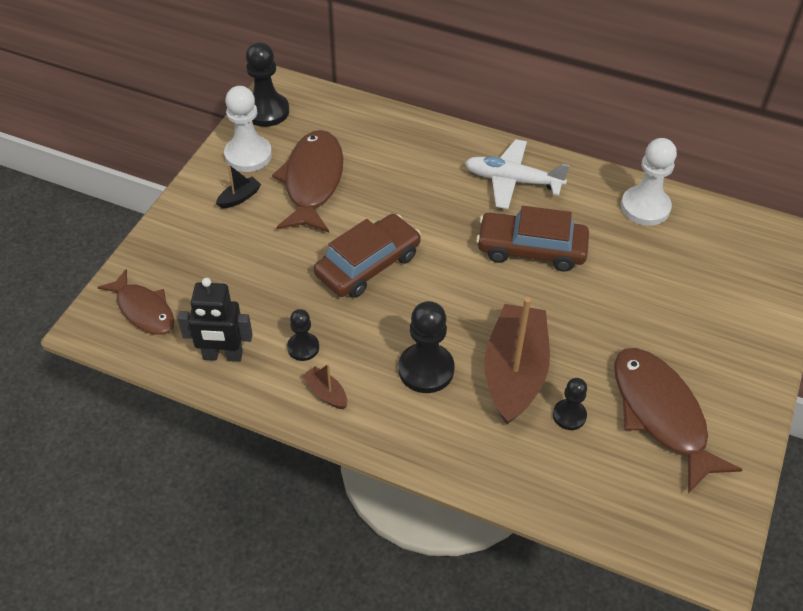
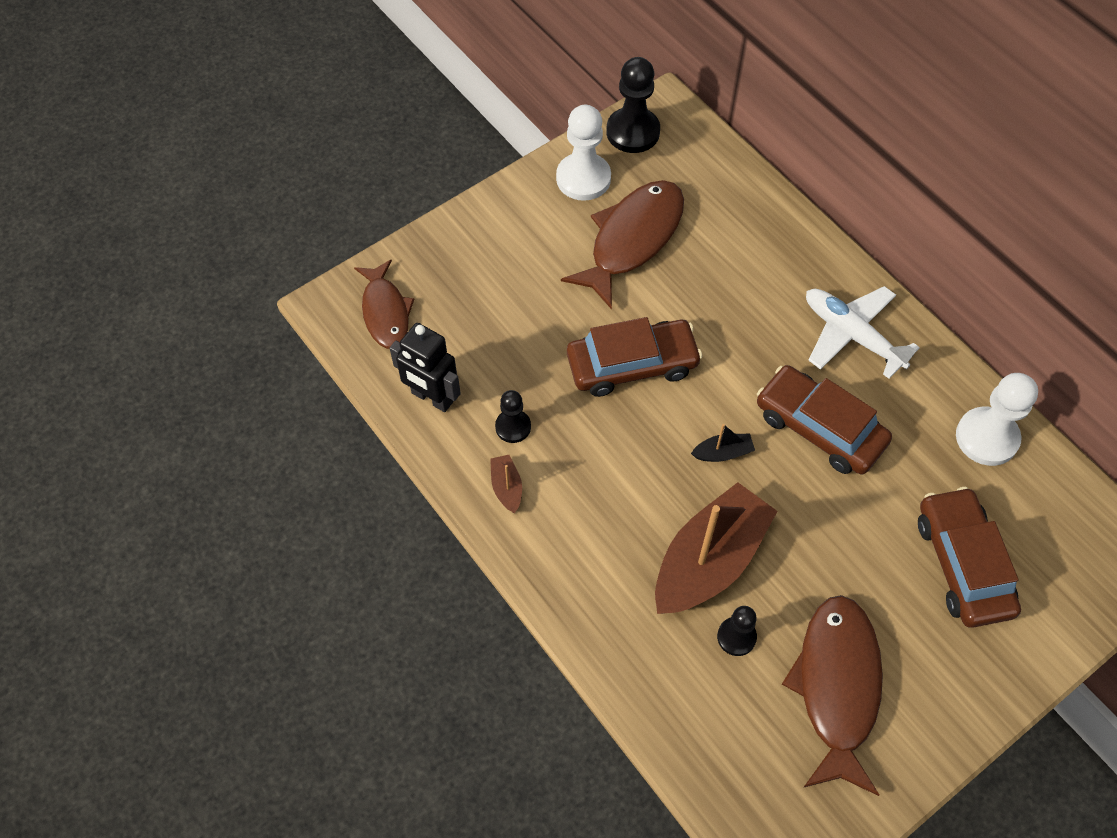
camera: 30 degrees right, 10 degrees up
(239, 198) = (546, 226): black boat -> black boat (723, 453)
(426, 369) = (620, 511): black pawn -> none
(686, 293) = (963, 564): none -> brown car

